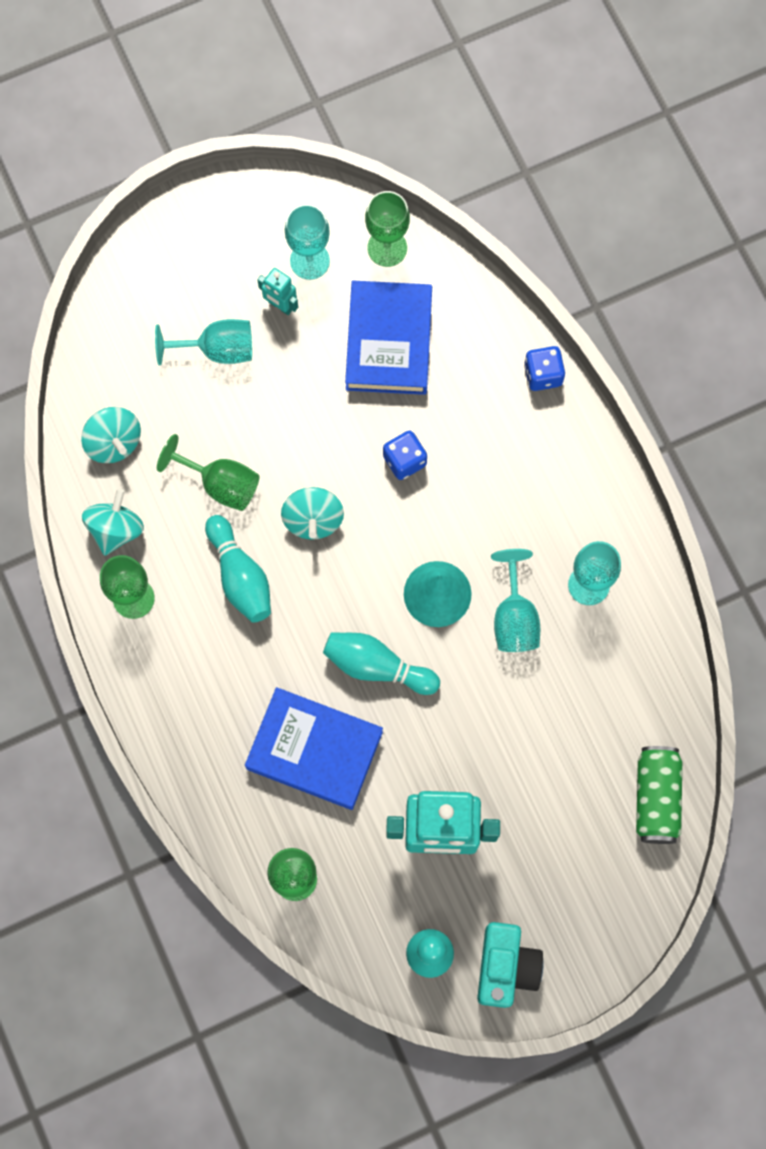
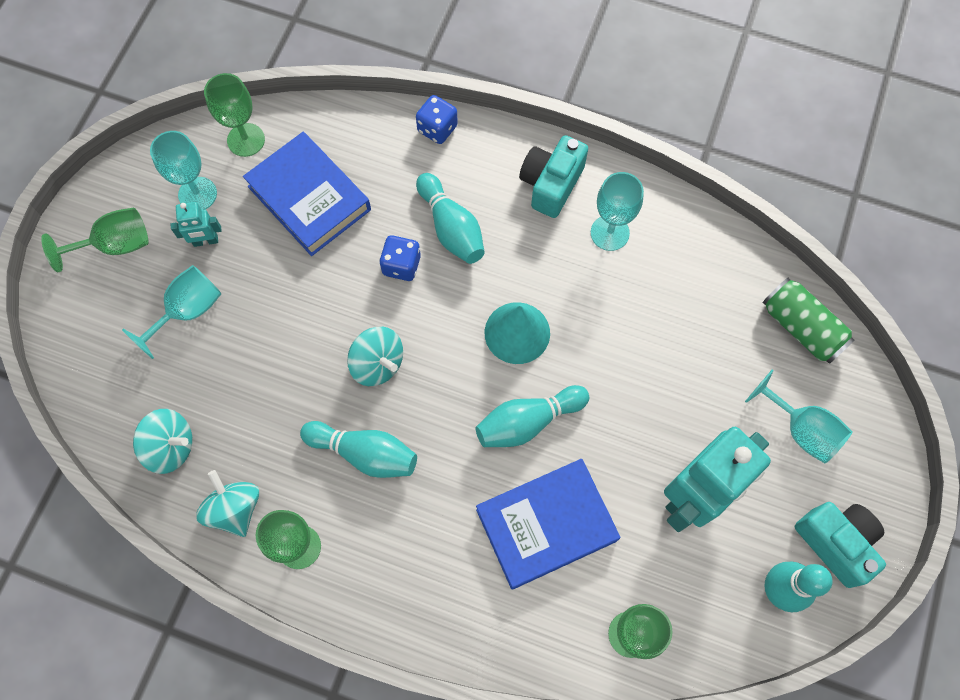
camera: 45 degrees left, 5 degrees down
(220, 484) = (283, 402): green goblet -> green goblet (115, 245)
(471, 466) = (451, 228): none -> turquoise bowling pin
(514, 617) = (584, 299): turquoise goblet -> turquoise goblet (800, 429)
(584, 503) = (551, 184): none -> turquoise camera

